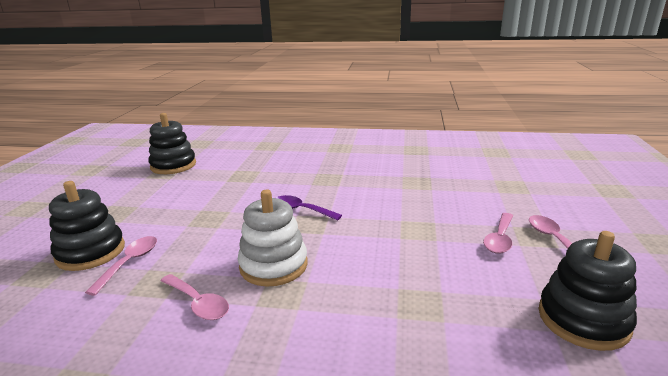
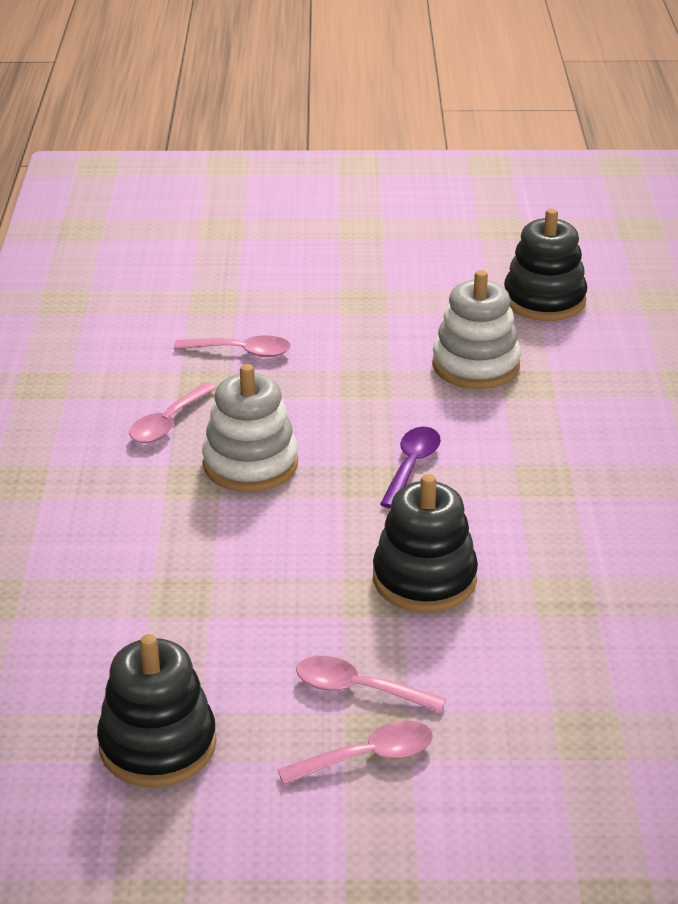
camera: 80 degrees right, 10 degrees up
(91, 252) = (260, 316): black stacking toy -> black stacking toy (424, 579)
(218, 186) = (475, 365): none -> white stacking toy

